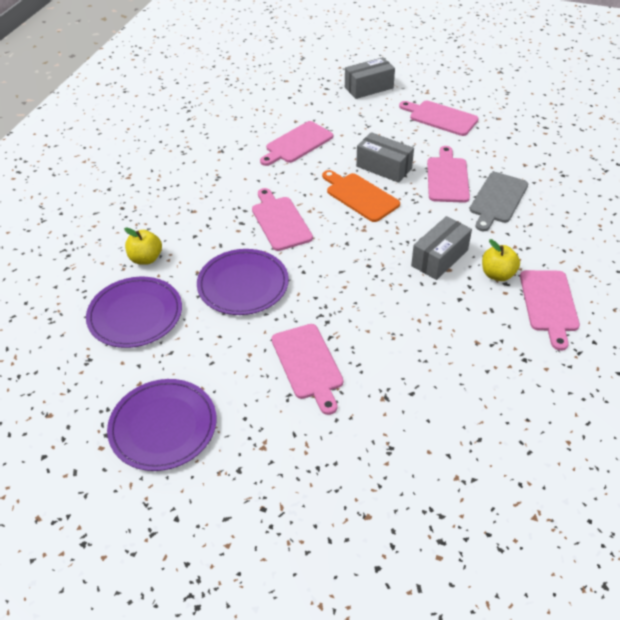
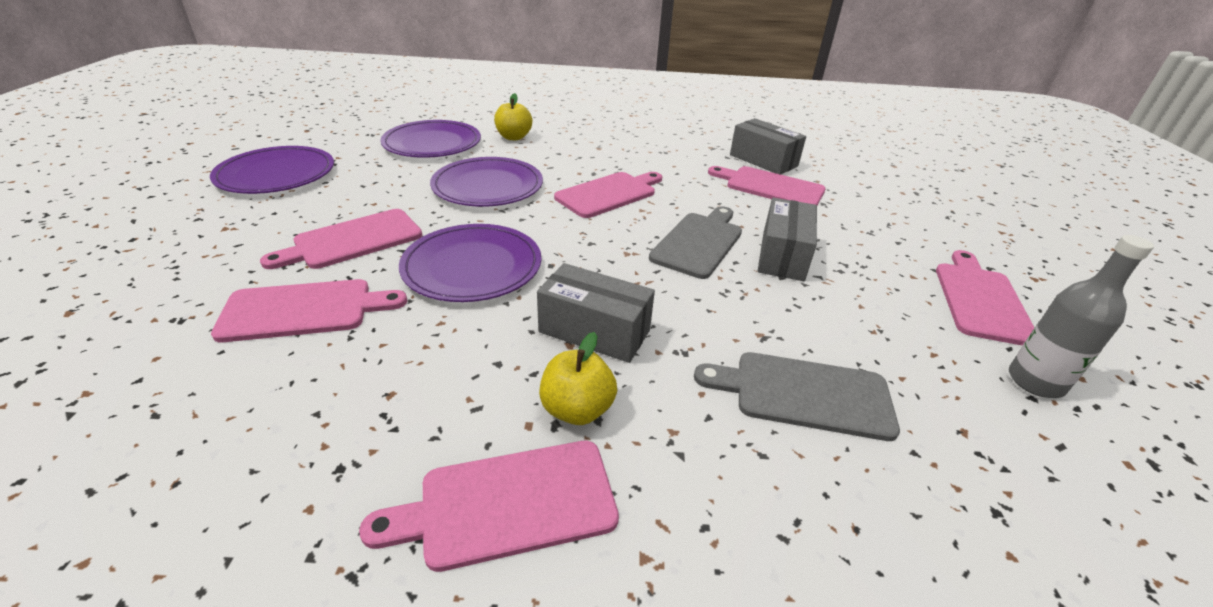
camera: 70 degrees right, 10 degrees down
(360, 196) = (699, 242): orange cutting board -> grey cutting board
(361, 302) = (472, 266): none -> purple plate
(369, 88) = (965, 223): grey box -> grey box (763, 160)
(447, 178) = (815, 322): pink cutting board -> pink cutting board (304, 310)
(500, 131) = (1035, 382): none -> grey bottle

